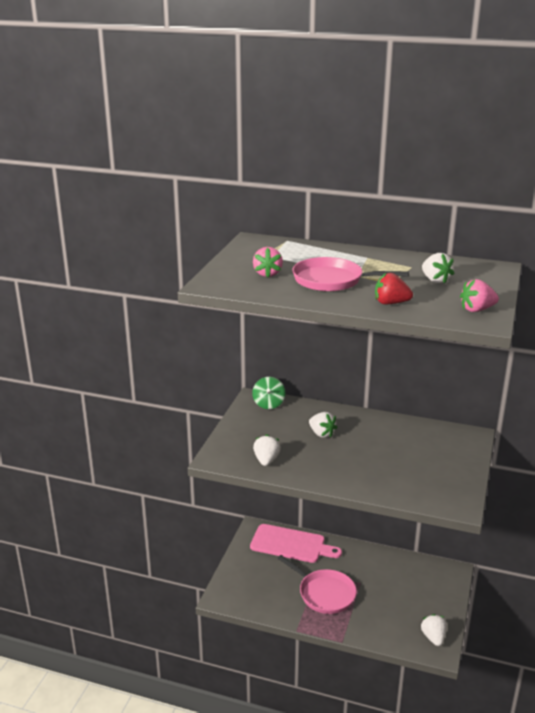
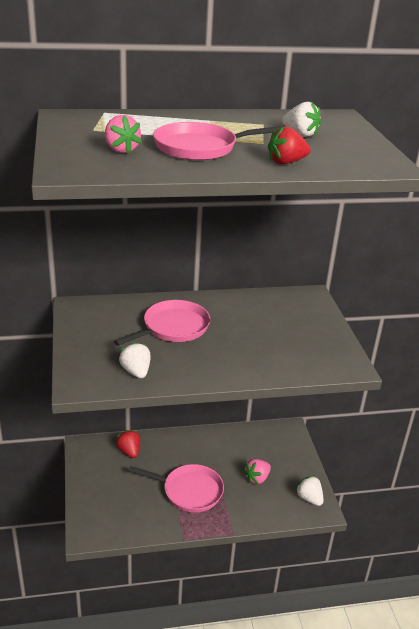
camera: 30 degrees left, 5 degrees up
(268, 404) = (95, 308): green spinning top -> none
(291, 544) = (129, 451): pink cutting board -> red strawberry
(321, 434) = (173, 328): white strawberry -> pink pan
(477, 310) = (371, 157): pink strawberry -> pink strawberry (257, 478)

